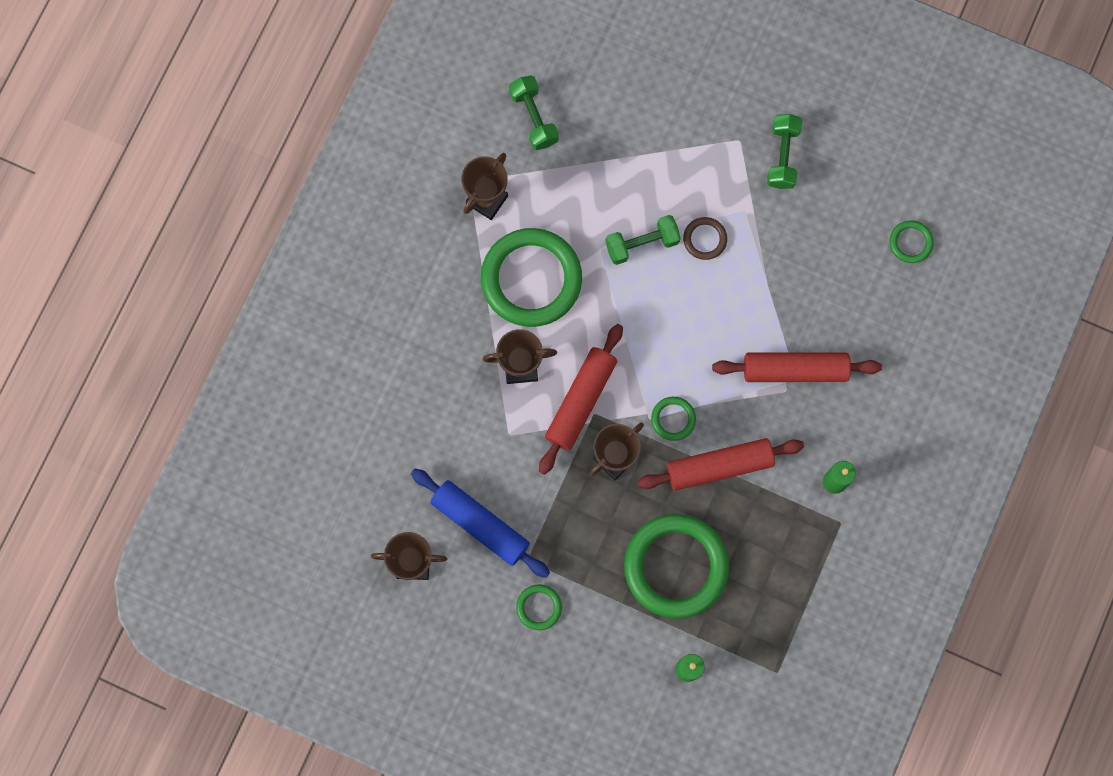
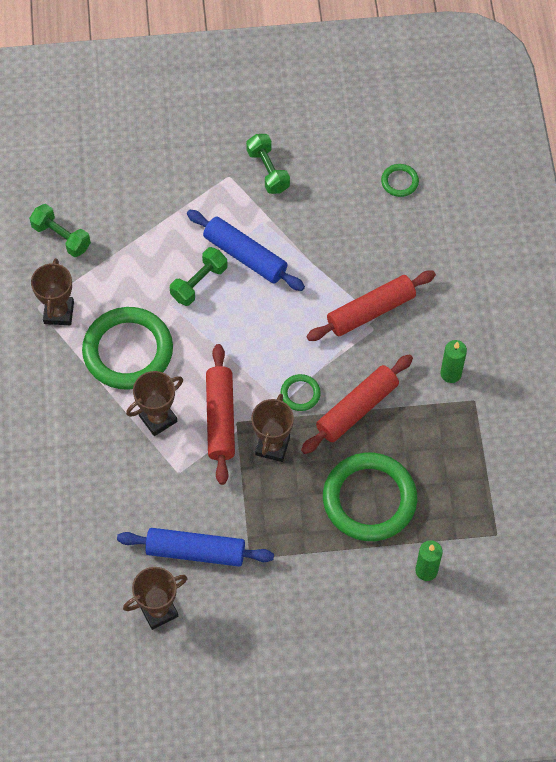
camera: 30 degrees left, 15 degrees down
(539, 607) = (280, 589): green ring -> none
(705, 239) = (245, 256): brown ring -> blue rolling pin

